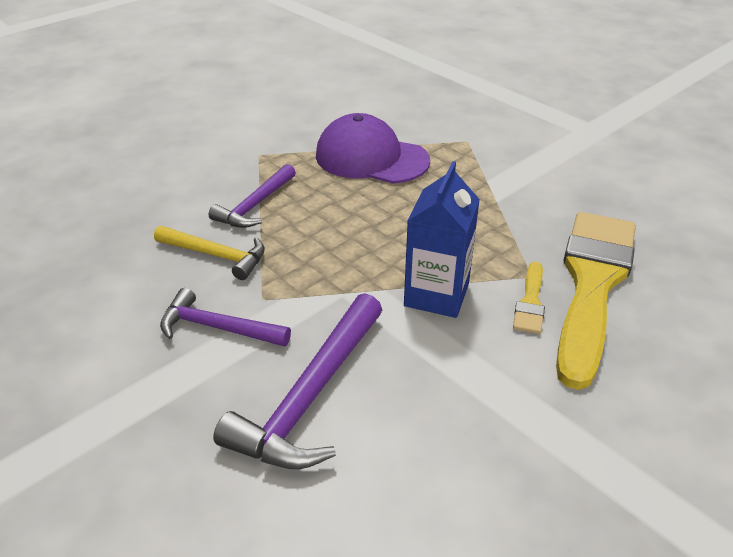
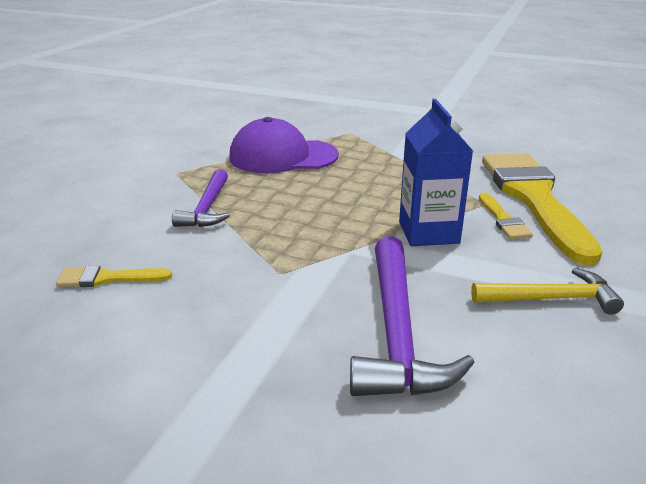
camera: 25 degrees left, 10 degrees down
(125, 260) = (108, 278): none -> yellow brush
(216, 256) = (203, 252): yellow hammer -> yellow hammer (551, 299)
(217, 327) = (257, 305): purple hammer -> none

